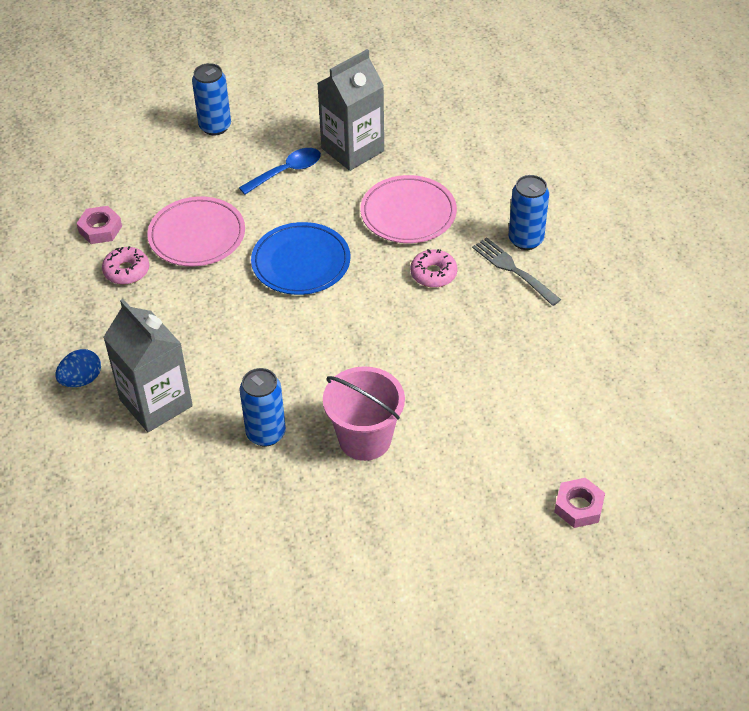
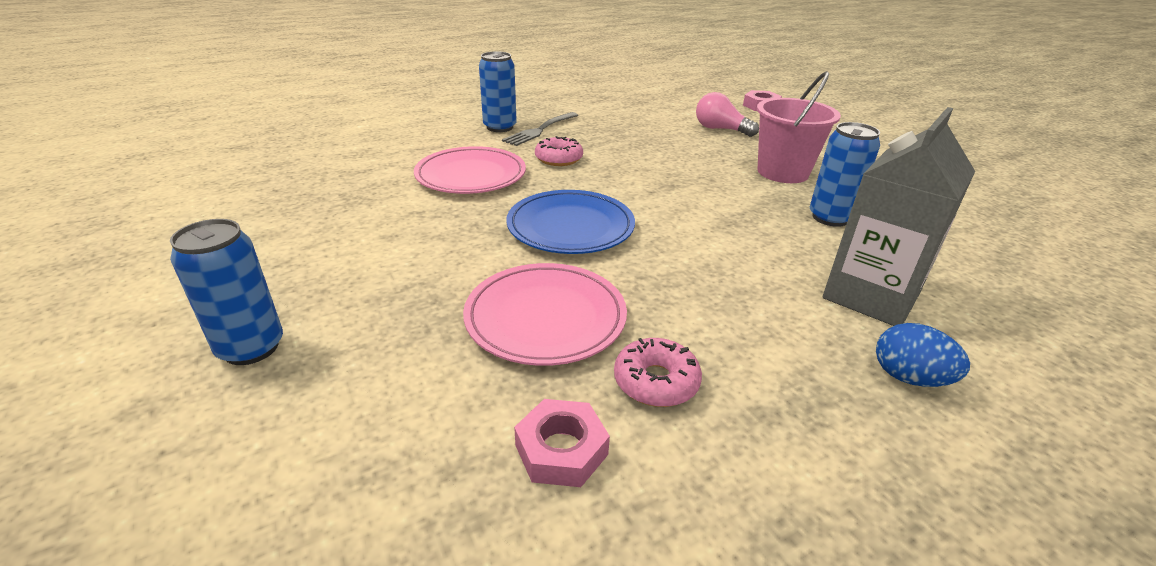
camera: 105 degrees left, 15 degrees down
(286, 171) = (391, 258): blue spoon -> none
(352, 149) = (350, 215): grey carton -> none
(494, 428) = (720, 129): none -> pink light bulb

